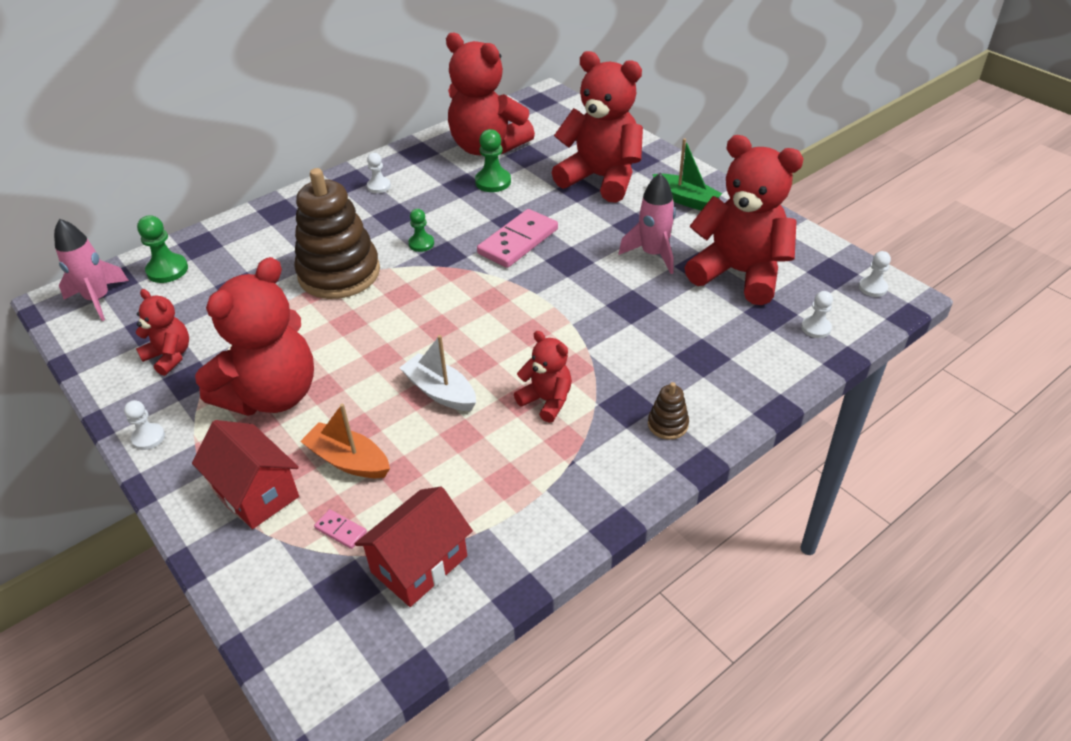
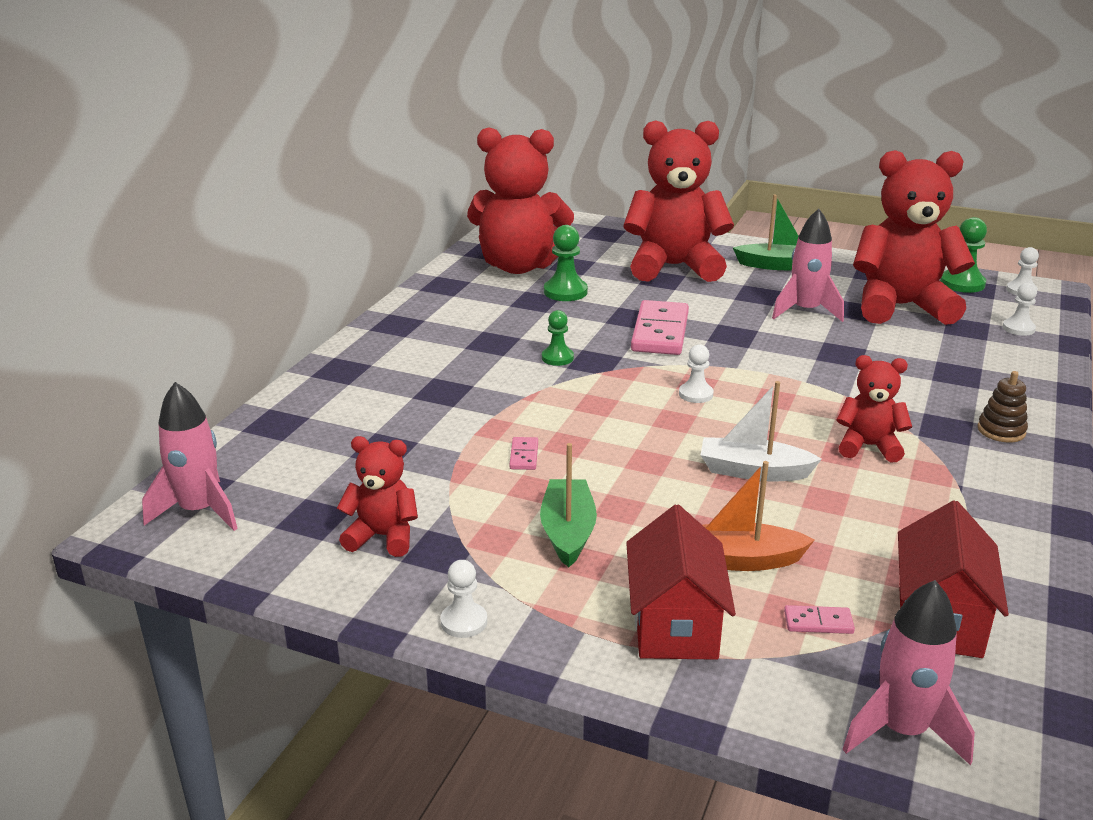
camera: 30 degrees left, 15 degrees down
(167, 270) = (263, 458): green pawn -> green pawn (962, 283)
(256, 492) = (675, 625): red house -> red house turned 75 degrees clockwise
(272, 395) = (568, 532): red teddy bear -> green boat
(297, 632) = (902, 730): none -> pink rocket
(311, 323) = (524, 456): none -> pink domino
(339, 273) = (496, 405): brown stacking toy -> none
(379, 186) = (439, 322): white pawn -> white pawn (696, 394)

